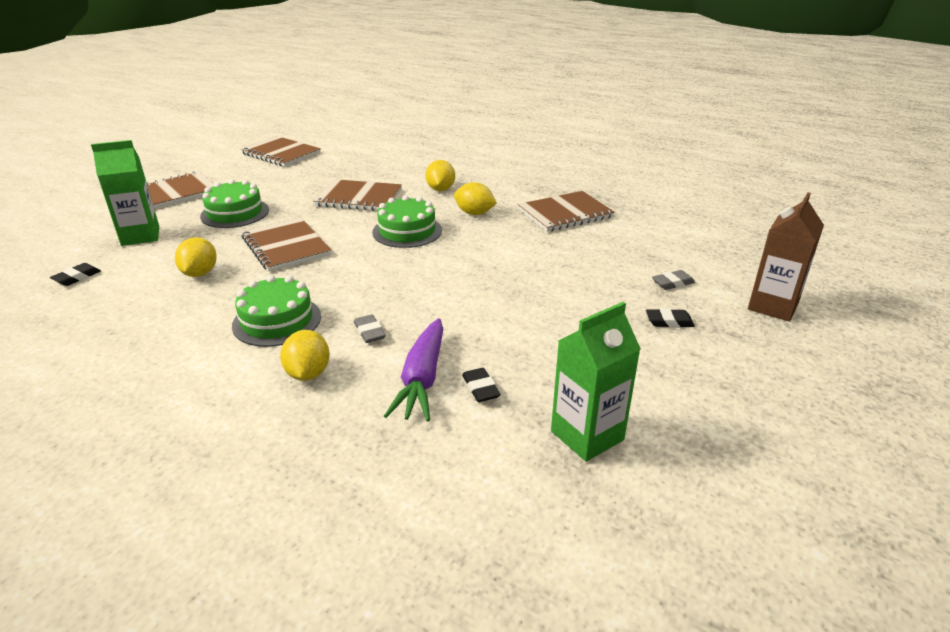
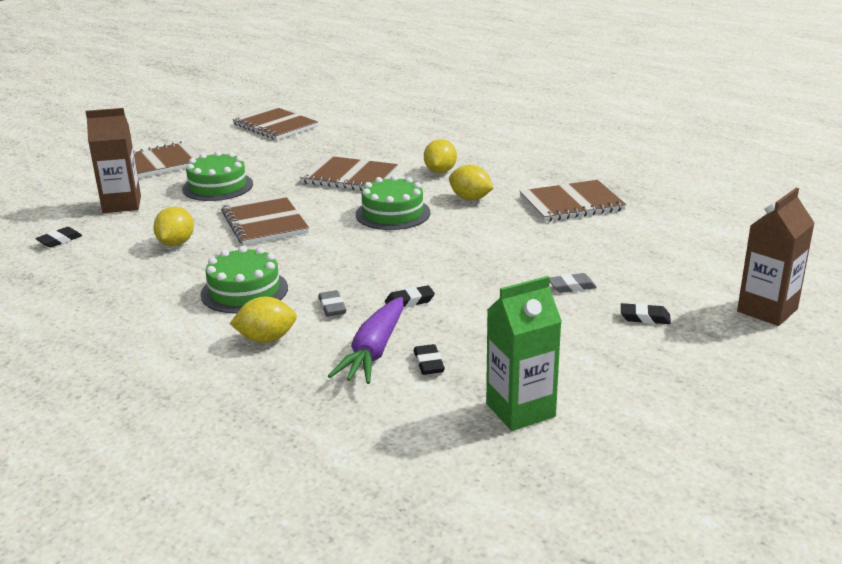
camera: 10 degrees right, 5 degrees down
(140, 236) = (122, 204): green carton -> brown carton
(308, 373) = (266, 339): yellow lemon -> yellow lemon turned 75 degrees clockwise
(444, 320) = (409, 301): none -> black eraser
(672, 283) = (664, 281): grey eraser -> grey eraser (571, 287)

